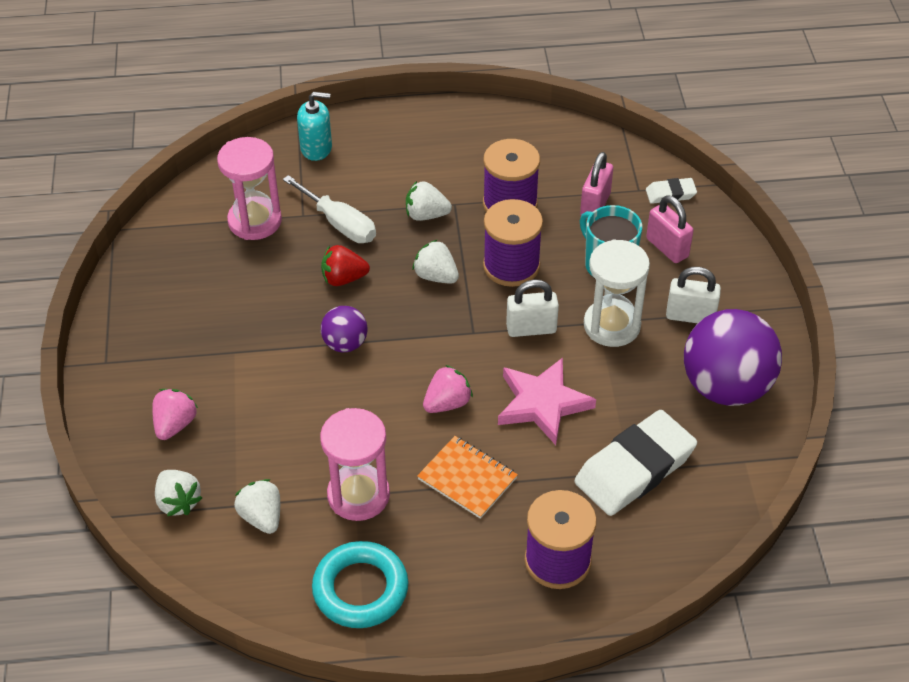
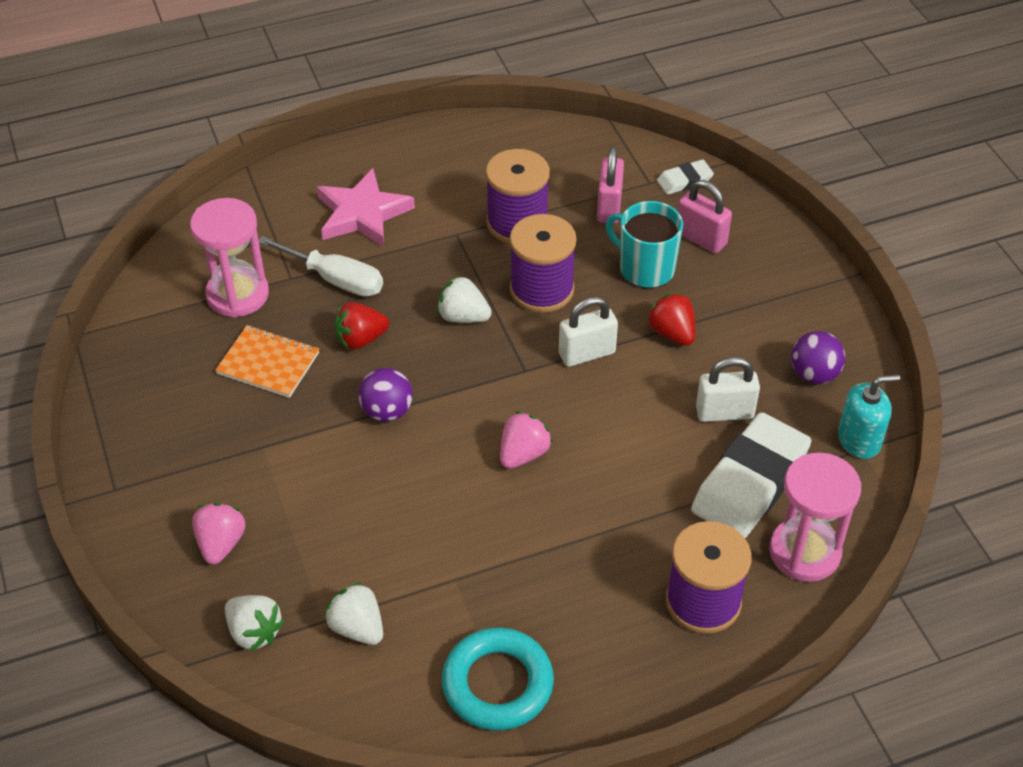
camera: 15 degrees left, 0 degrees up
(316, 148) = (281, 201): turquoise soap dispenser -> turquoise soap dispenser (859, 440)
(358, 495) = (459, 578): pink hourglass -> pink hourglass (804, 552)
(426, 215) = (429, 252): white strawberry -> none
(467, 479) = (574, 533): orange notebook -> orange notebook (268, 363)
(542, 403) = (627, 432): pink star -> pink star (362, 213)
(612, 325) = (672, 333): white hourglass -> red strawberry
(690, 316) = (750, 306): white padlock -> white padlock (724, 412)
(725, 387) = (814, 374): purple ball -> purple ball, size x0.50

